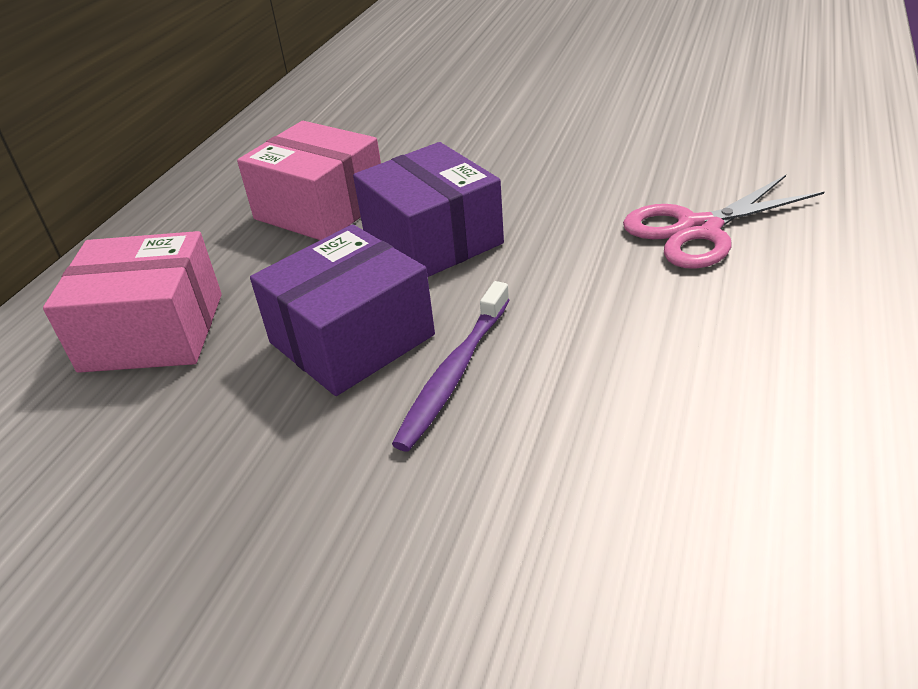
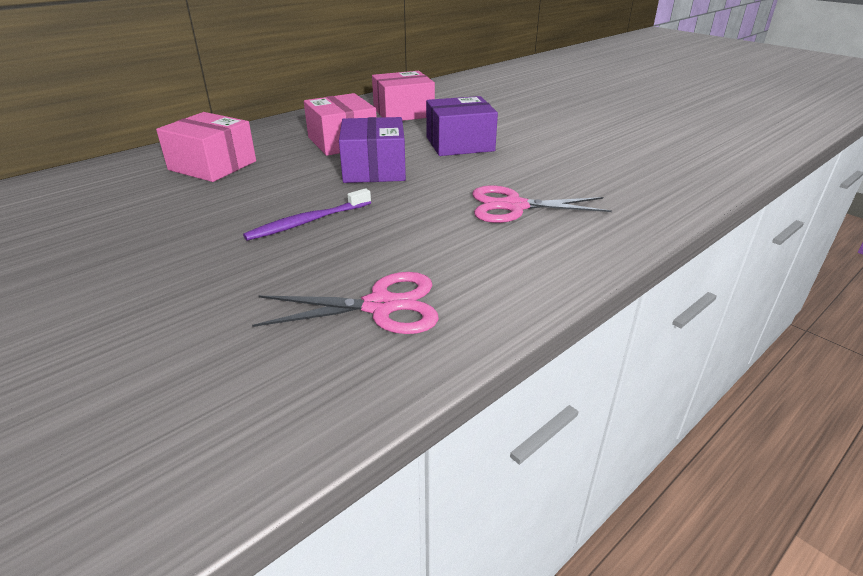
camera: 25 degrees right, 5 degrees down
(348, 125) = (403, 112): none -> pink box
(351, 339) = (284, 194): purple box -> purple box (459, 144)
(745, 471) = (380, 306): none -> pink scissors

